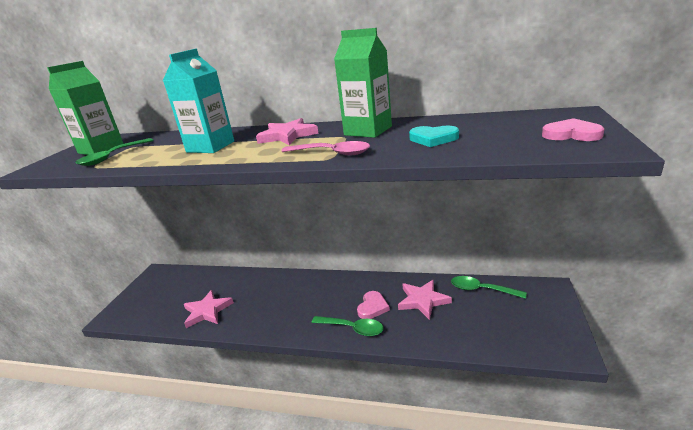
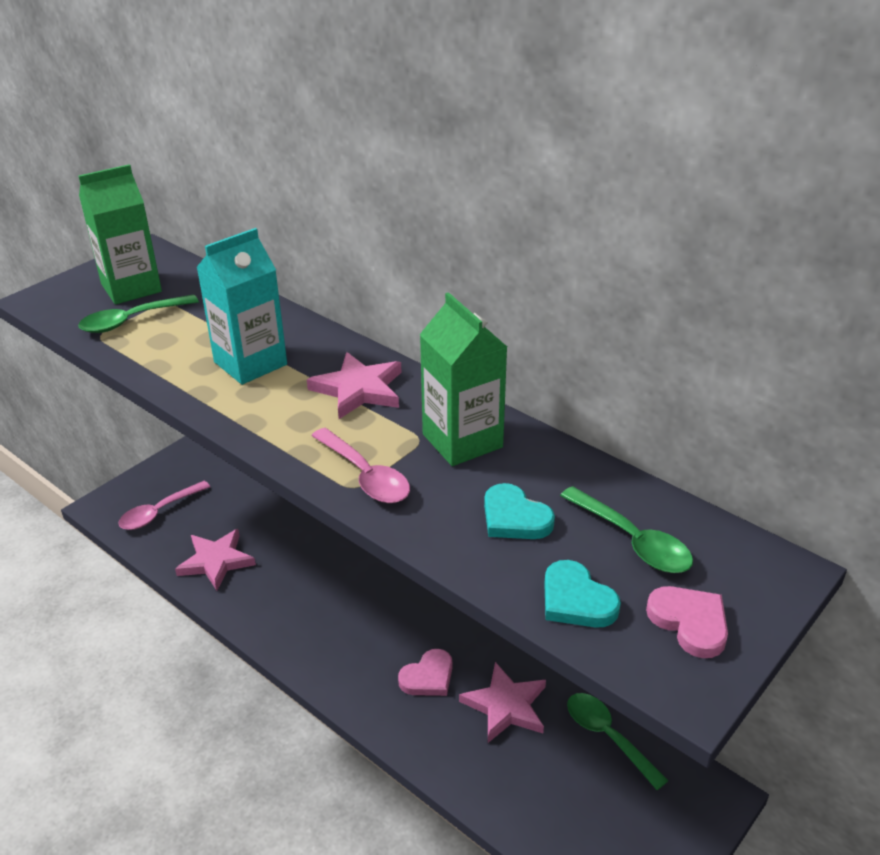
camera: 25 degrees right, 10 degrees up
(153, 304) = (159, 512): none -> pink spoon
(352, 328) = (375, 696): green spoon -> green spoon (632, 541)
(509, 147) = (576, 600): none -> turquoise heart

